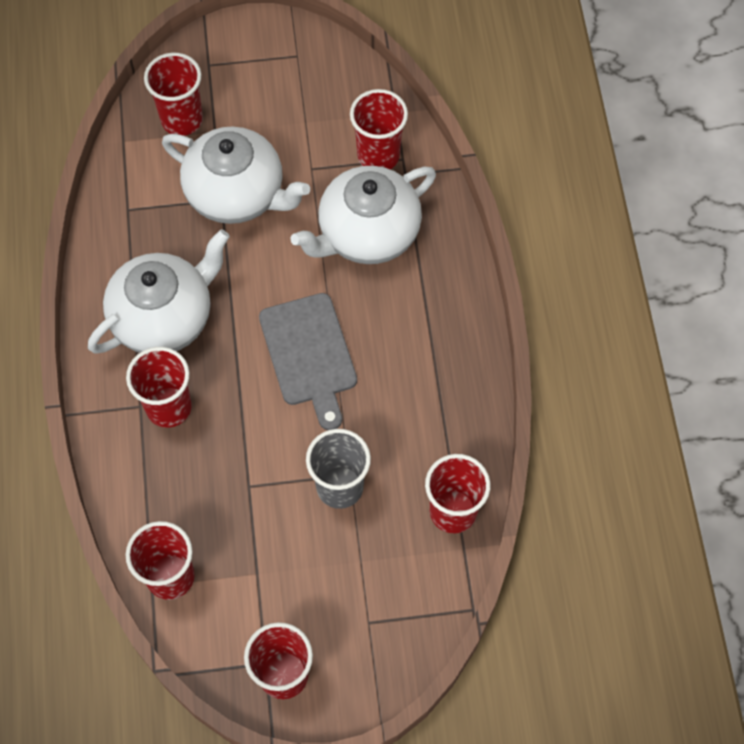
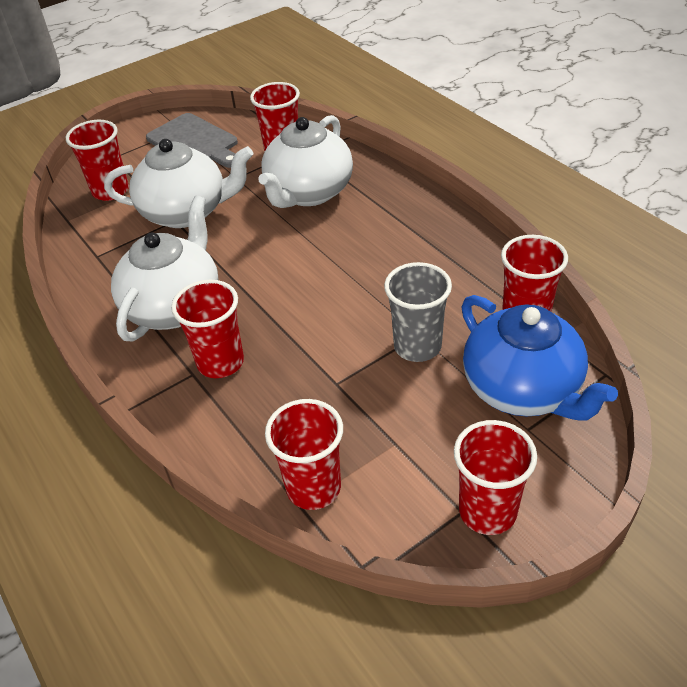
camera: 25 degrees left, 20 degrees down
(309, 354) = (320, 276): grey cutting board -> grey cutting board (195, 142)
(393, 583) = (523, 389): none -> blue teapot

